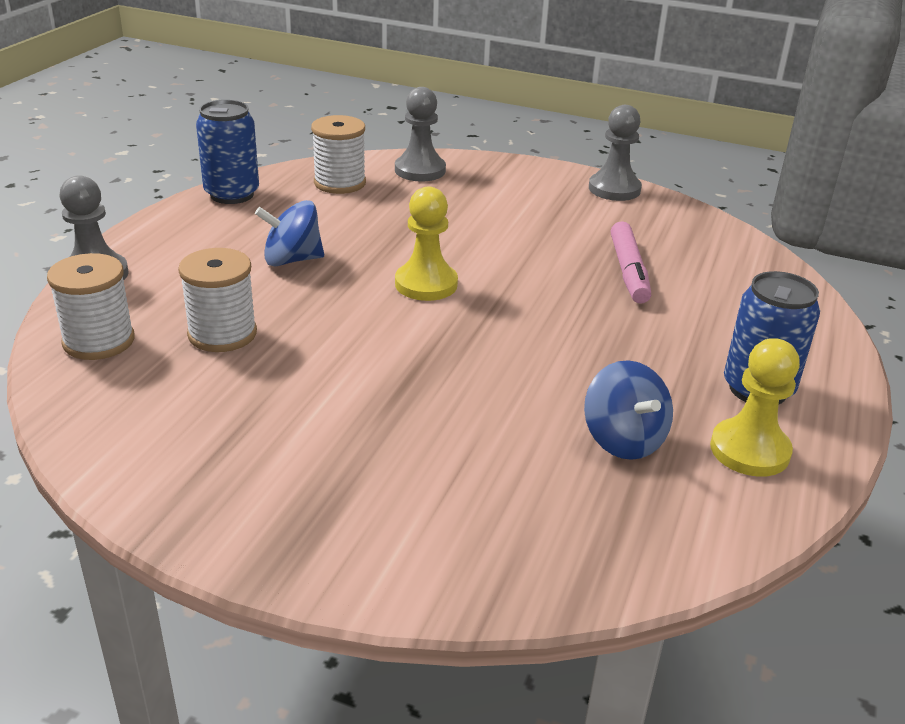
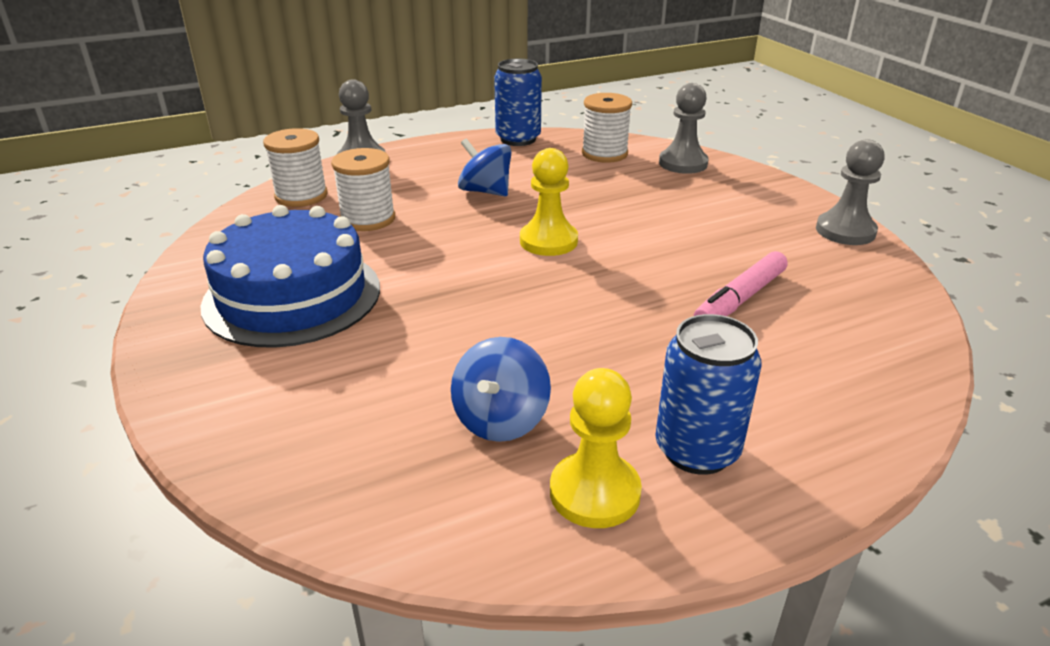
camera: 45 degrees right, 0 degrees up
(285, 439) = (292, 296): none -> blue cake

